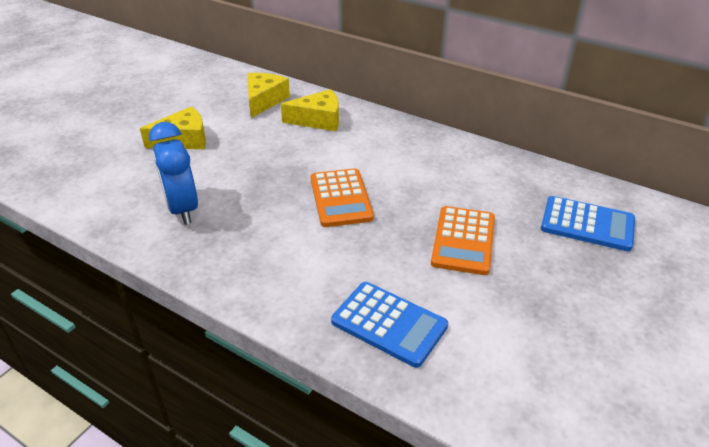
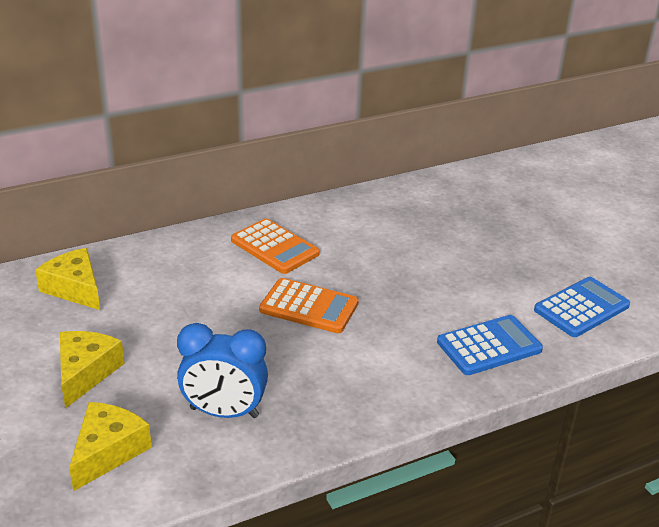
camera: 60 degrees left, 5 degrees down
(318, 120) = (161, 269): yellow cheese -> yellow cheese (107, 451)
(463, 241) = (425, 270): orange calculator -> orange calculator (274, 247)
(587, 224) = (456, 209): blue calculator -> blue calculator (581, 308)

